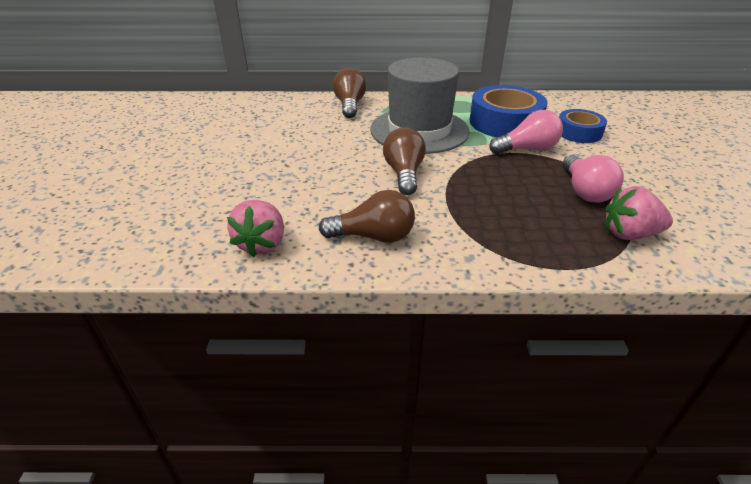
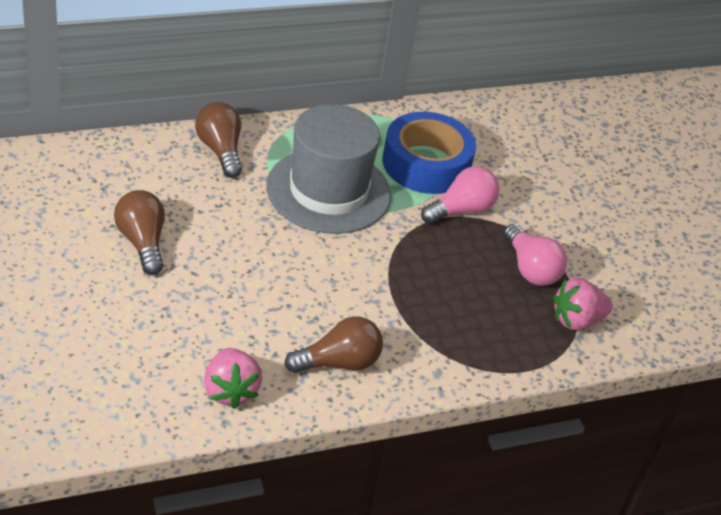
camera: 25 degrees left, 5 degrees up
(404, 173) = (337, 269): brown light bulb -> brown light bulb (142, 242)
(578, 132) = (512, 173): blue tape -> none

